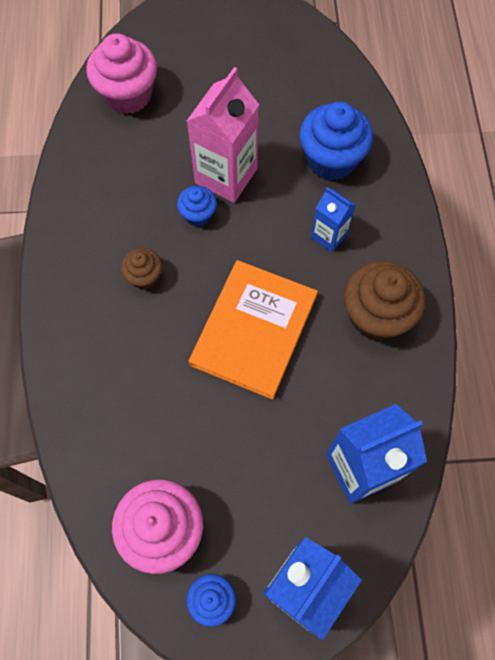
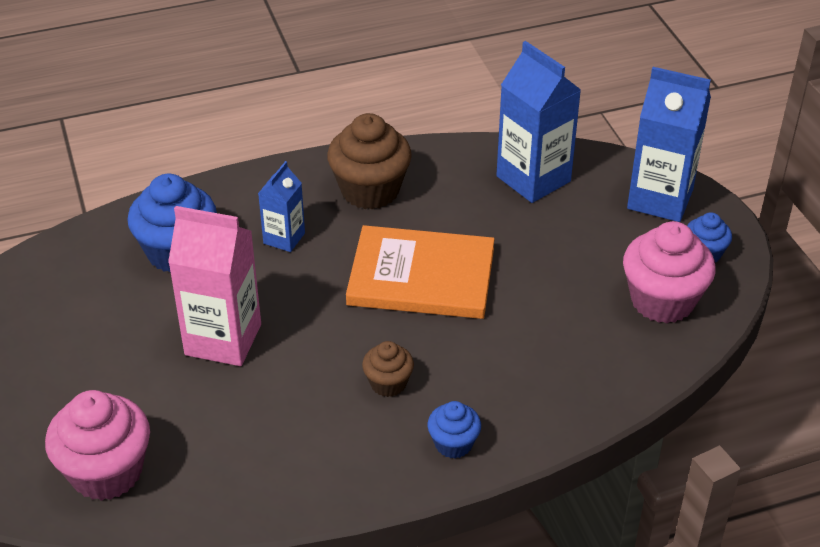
camera: 105 degrees left, 25 degrees down
(198, 215) = (287, 353): blue cupcake -> blue cupcake (453, 444)

